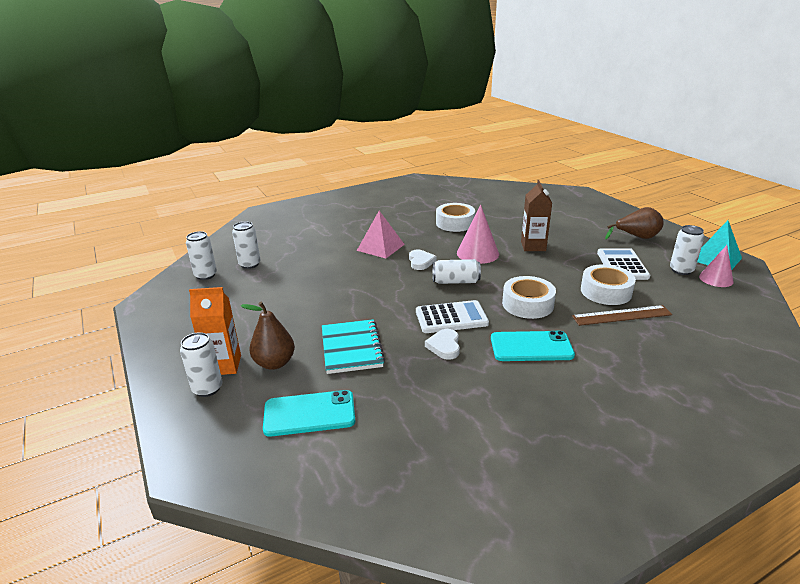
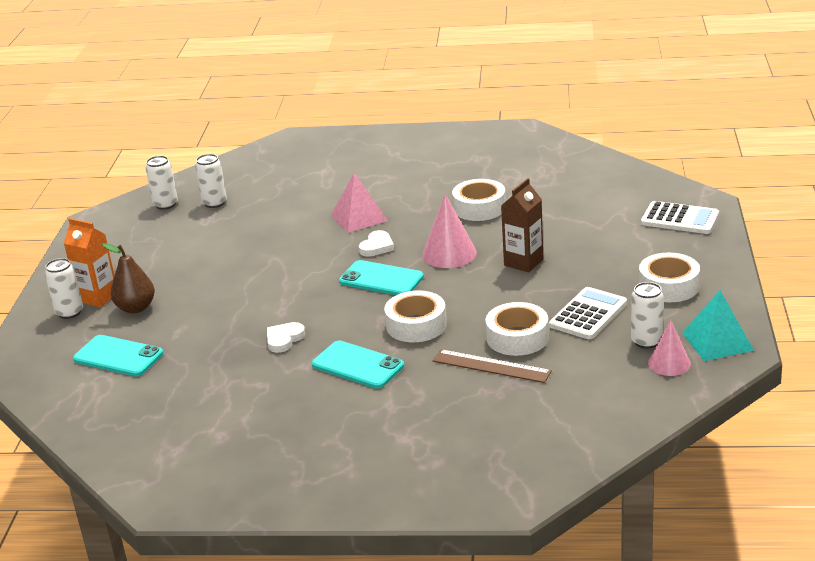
camera: 35 degrees right, 0 degrees up
(351, 348) = (207, 315): turquoise notebook -> none
(451, 318) = (325, 315): white calculator -> white calculator (680, 219)
(455, 281) = (381, 279): white can -> turquoise phone
(636, 237) = (669, 286): brown pear -> white tape

